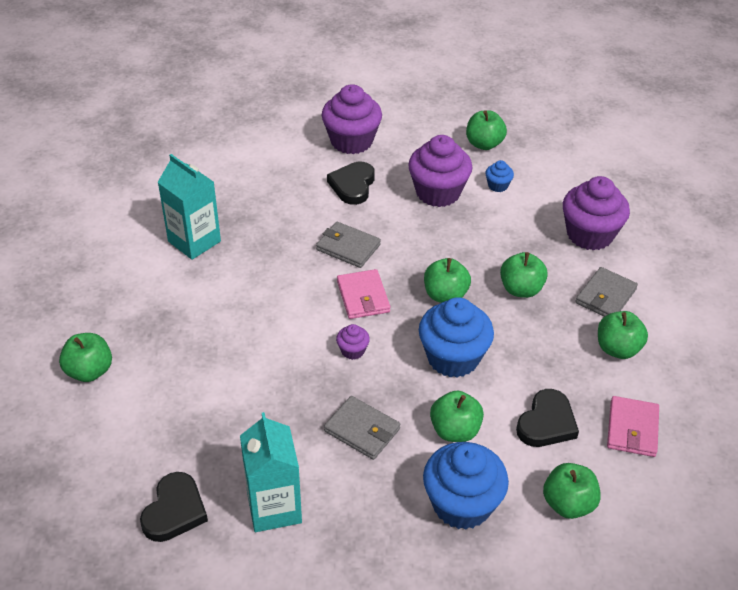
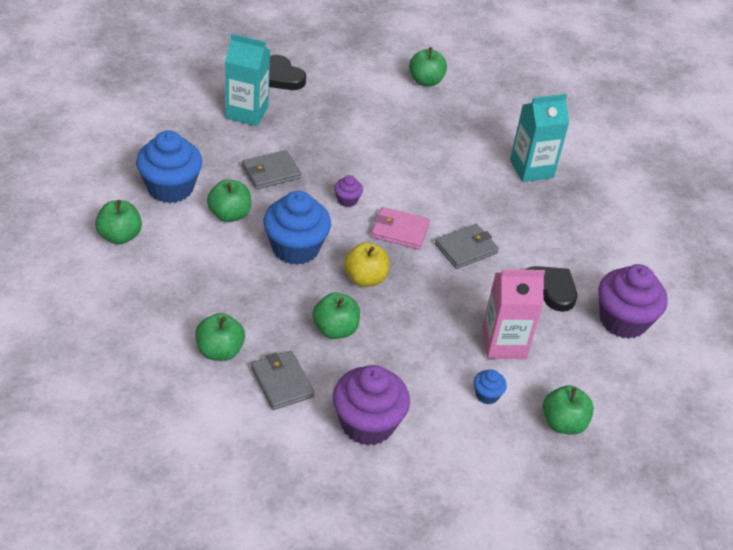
camera: 115 degrees right, 0 degrees up
(438, 192) = (504, 343): purple cupcake -> pink carton
(445, 295) = (365, 278): green apple -> yellow apple
(546, 423) = (191, 264): black heart -> none
(632, 429) = (141, 308): pink wallet -> none

